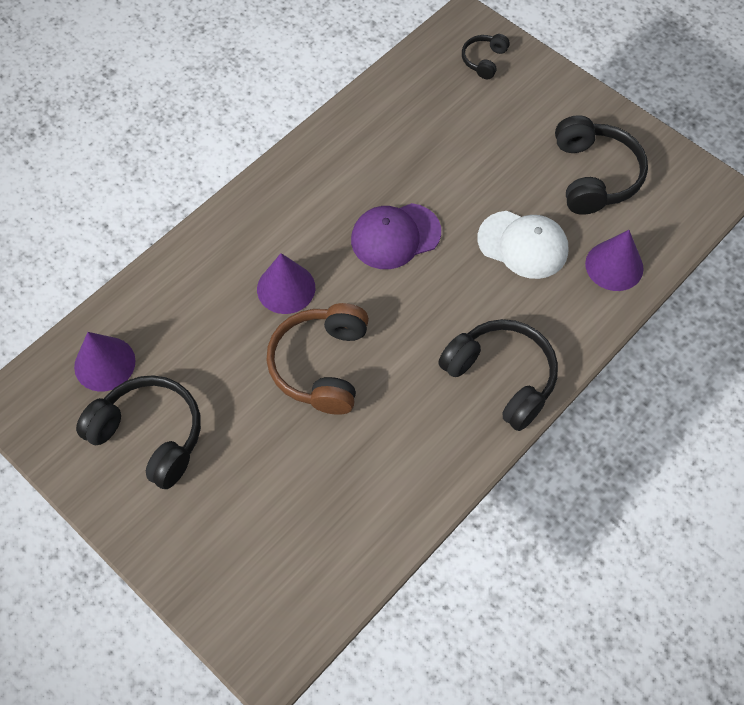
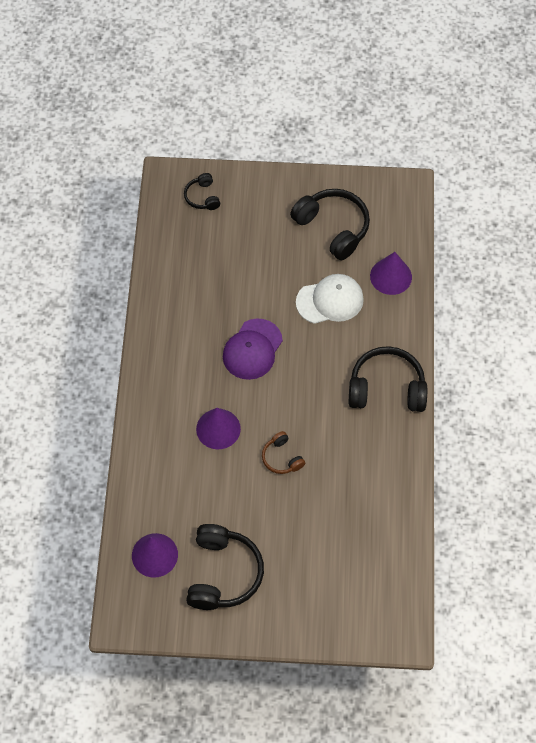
camera: 40 degrees left, 0 degrees up
(150, 435) = (223, 573): black headphones -> black headphones turned 105 degrees clockwise
(321, 365) = (282, 458): brown headphones -> brown headphones, size x0.52

